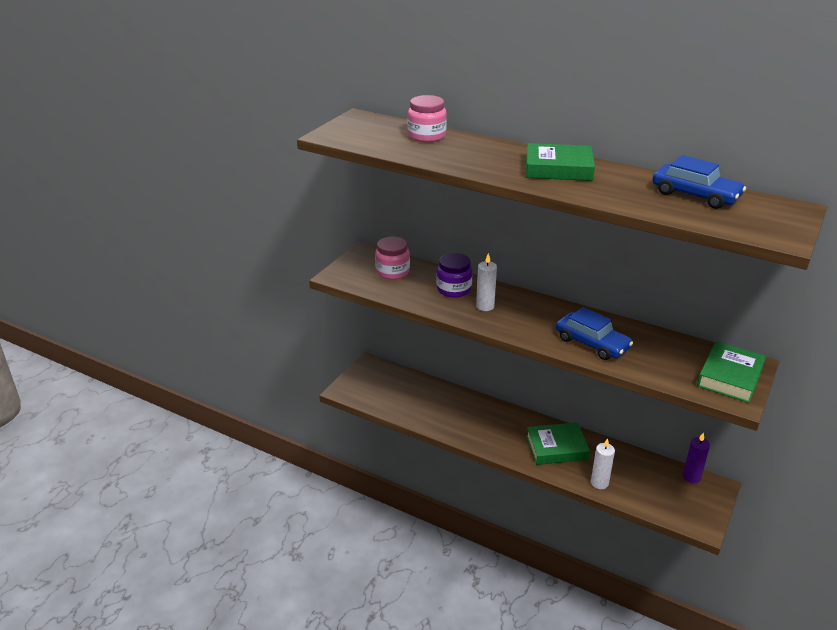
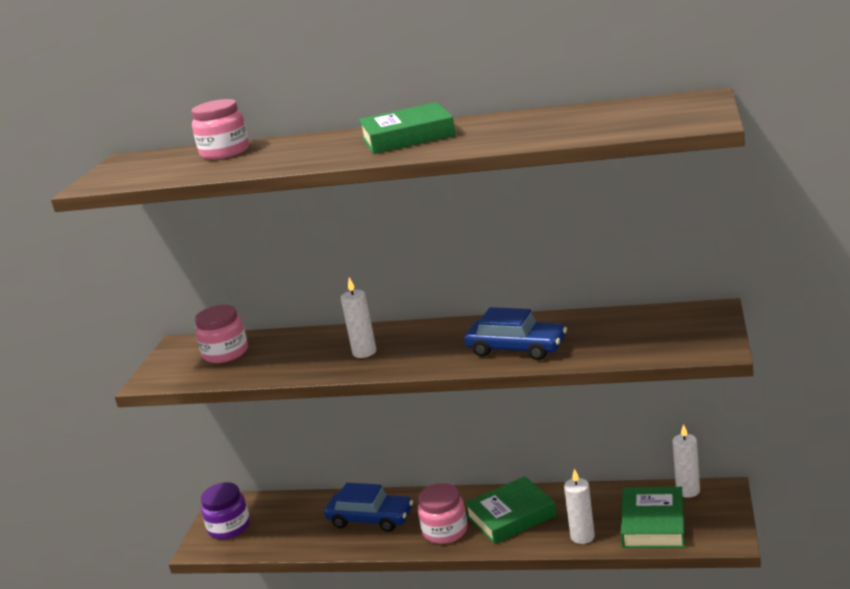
camera: 15 degrees left, 10 degrees down
(453, 289) = (315, 347): purple jar -> purple jar (229, 527)
(506, 441) = (445, 531): none -> pink jar
(691, 477) = (688, 491): purple candle -> white candle
(695, 195) = (582, 116): blue car -> blue car (370, 519)
(730, 376) = (695, 330): green book -> green book (653, 524)

